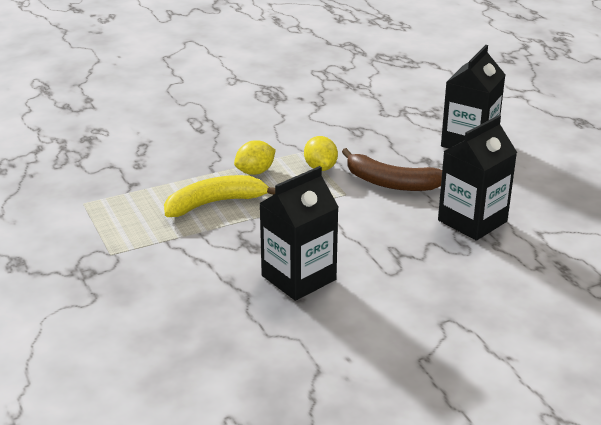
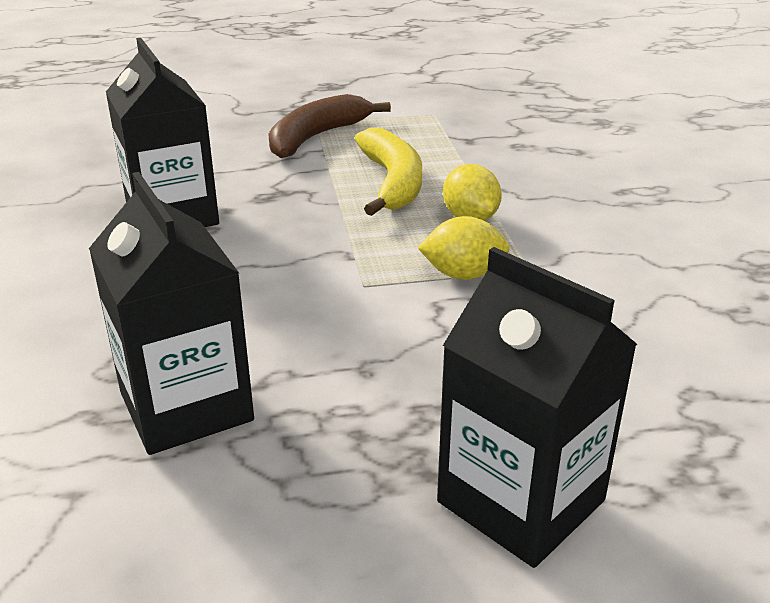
camera: 105 degrees right, 0 degrees up
(391, 183) = (378, 339): brown banana -> brown banana (316, 137)

